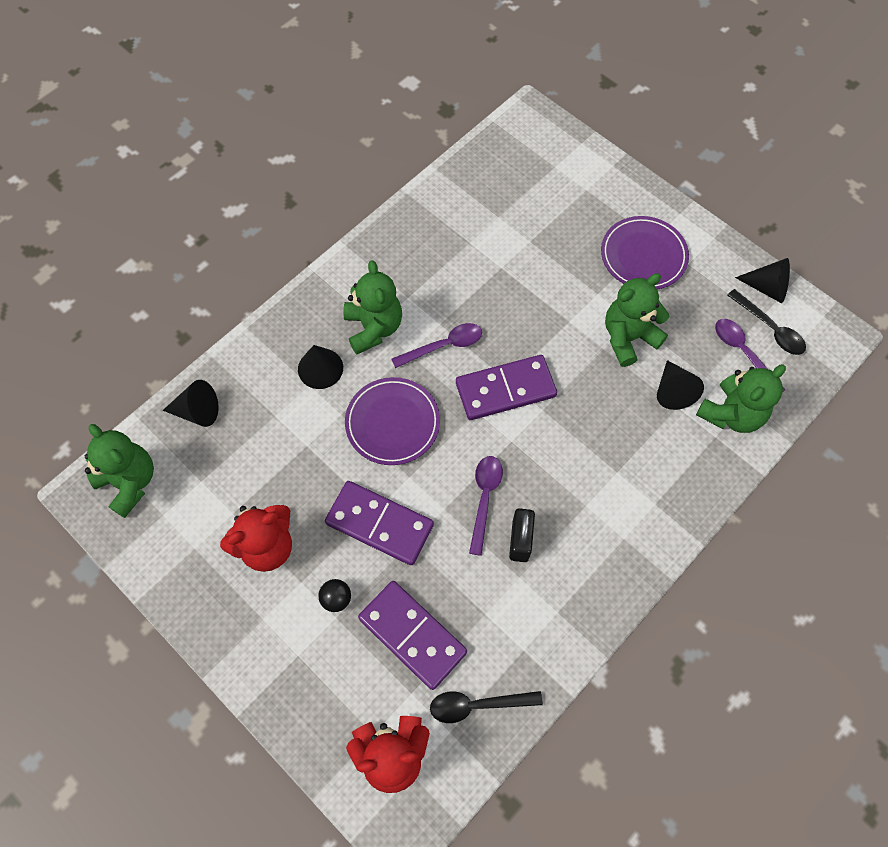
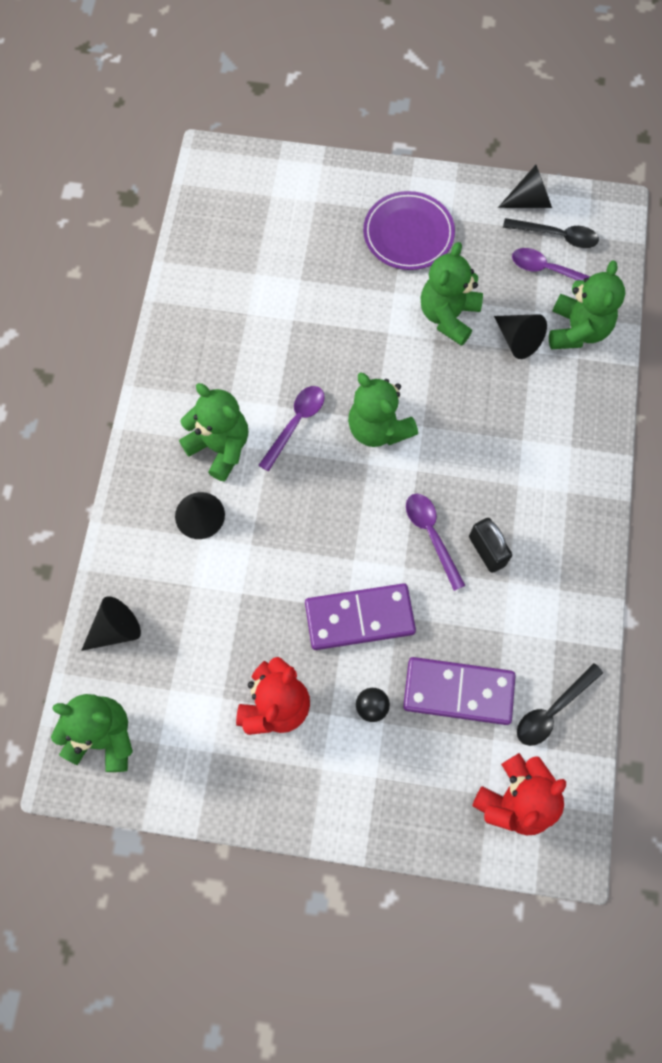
camera: 35 degrees left, 5 degrees up
(392, 423) = (303, 522): purple plate -> none
(505, 389) = (378, 428): purple domino -> green teddy bear

